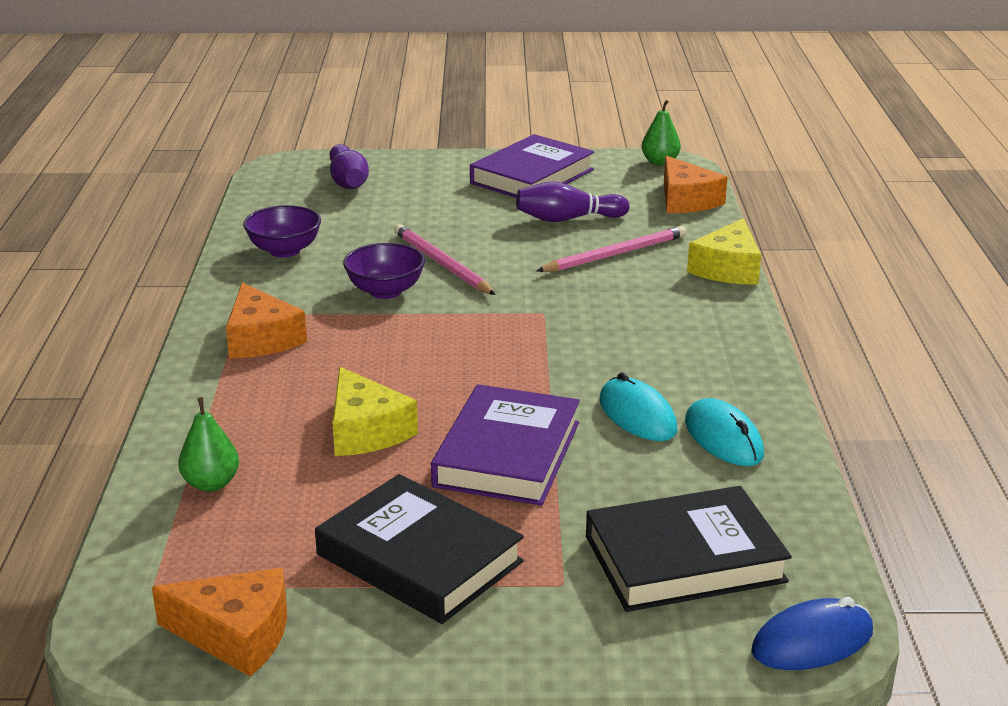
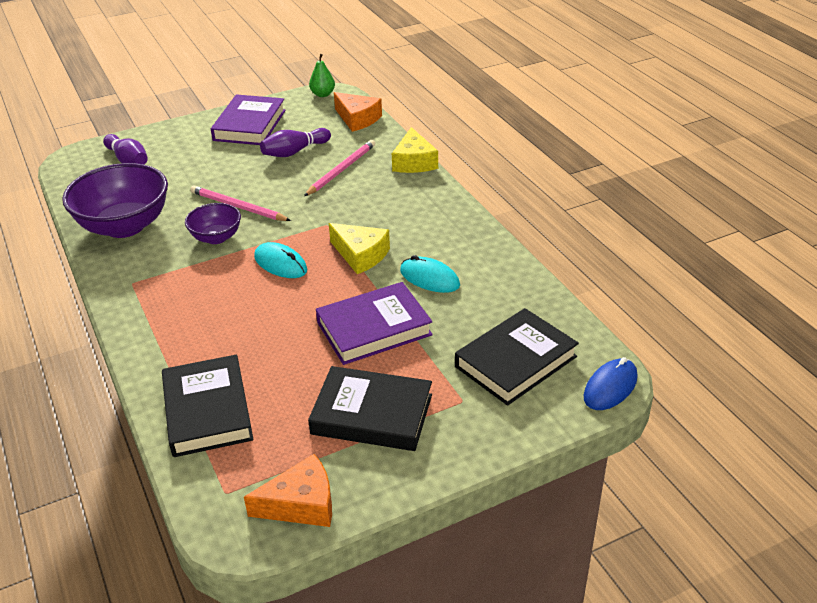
camera: 25 degrees left, 10 degrees up
(211, 484) = (207, 411): green pear -> black book
(261, 338) = (160, 297): orange cheese -> none
(284, 250) = (124, 226): purple bowl -> purple bowl, size x1.86
(366, 431) = (278, 341): yellow cheese -> yellow cheese (360, 255)
(507, 454) = (374, 328): purple book -> purple book turned 75 degrees clockwise
(723, 438) = (486, 278): turquoise mouse -> turquoise mouse (280, 264)

